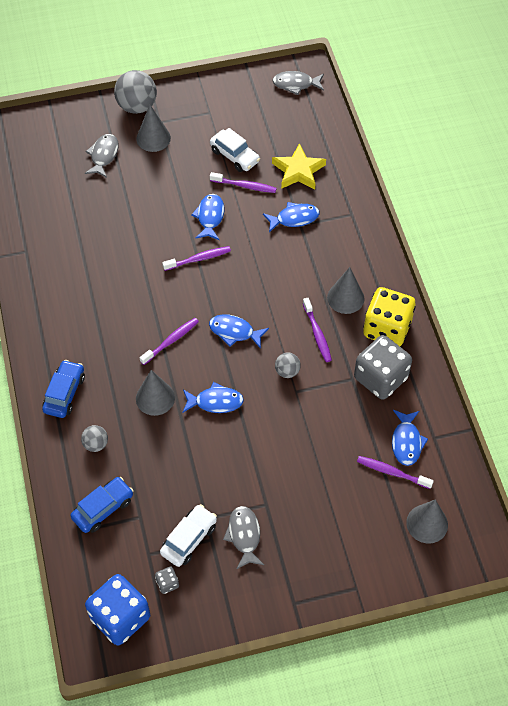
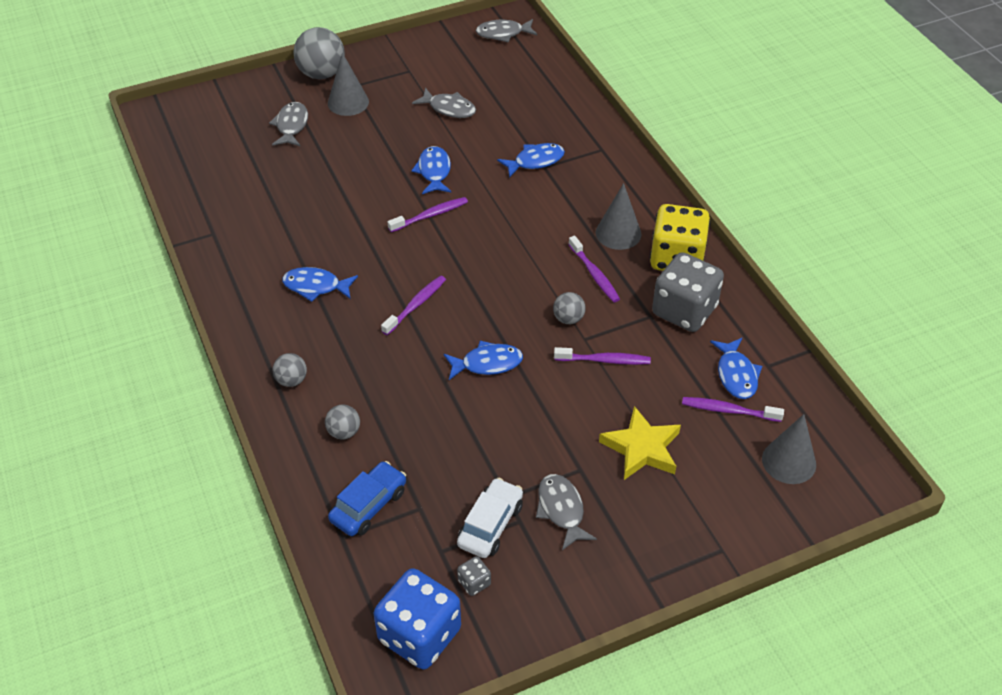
camera: 10 degrees left, 10 degrees down
(64, 393) = (291, 380): blue car -> grey ball
(155, 398) = (409, 369): grey cone -> none
(234, 156) = (449, 108): white car -> grey fish
(234, 332) = (493, 285): blue fish -> blue fish (316, 286)
(245, 186) = (468, 136): purple toothbrush -> purple toothbrush (604, 360)
(298, 171) = (528, 114): yellow star -> yellow star (642, 448)

